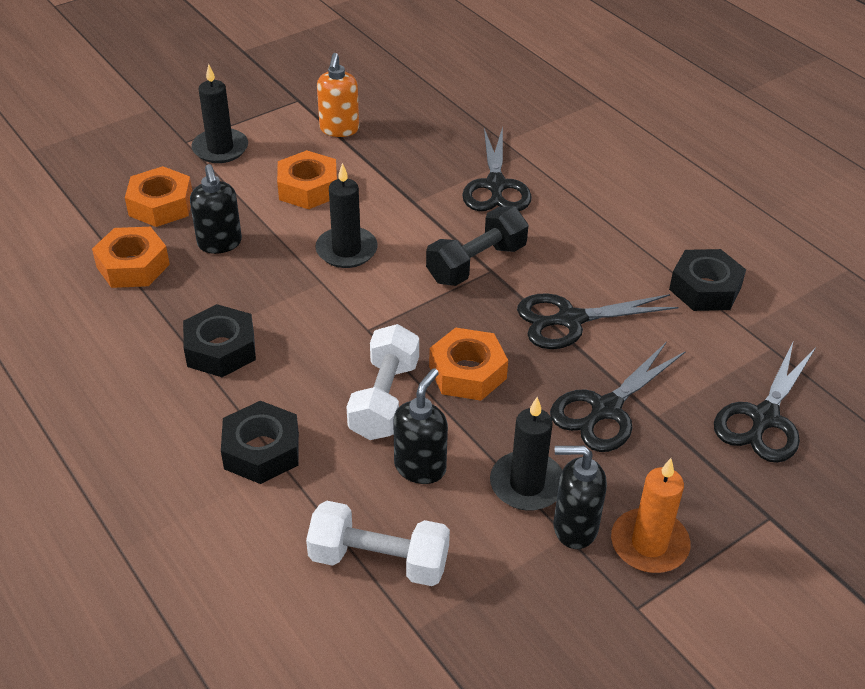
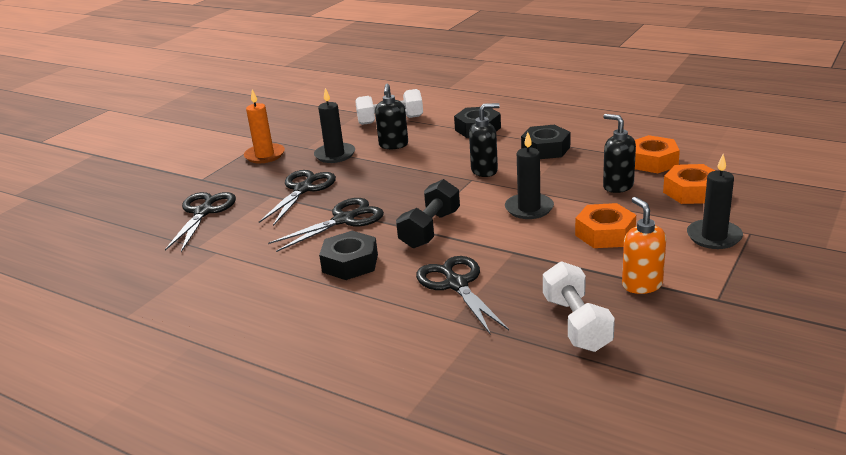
camera: 160 degrees right, 15 degrees down
(384, 399) = (433, 159): white dumbbell -> white dumbbell (576, 324)
(467, 372) = (394, 180): orange nut -> none
(574, 528) = (304, 150): black soap dispenser -> black soap dispenser (485, 171)
(705, 288) = (249, 266): black nut -> black nut (350, 263)

